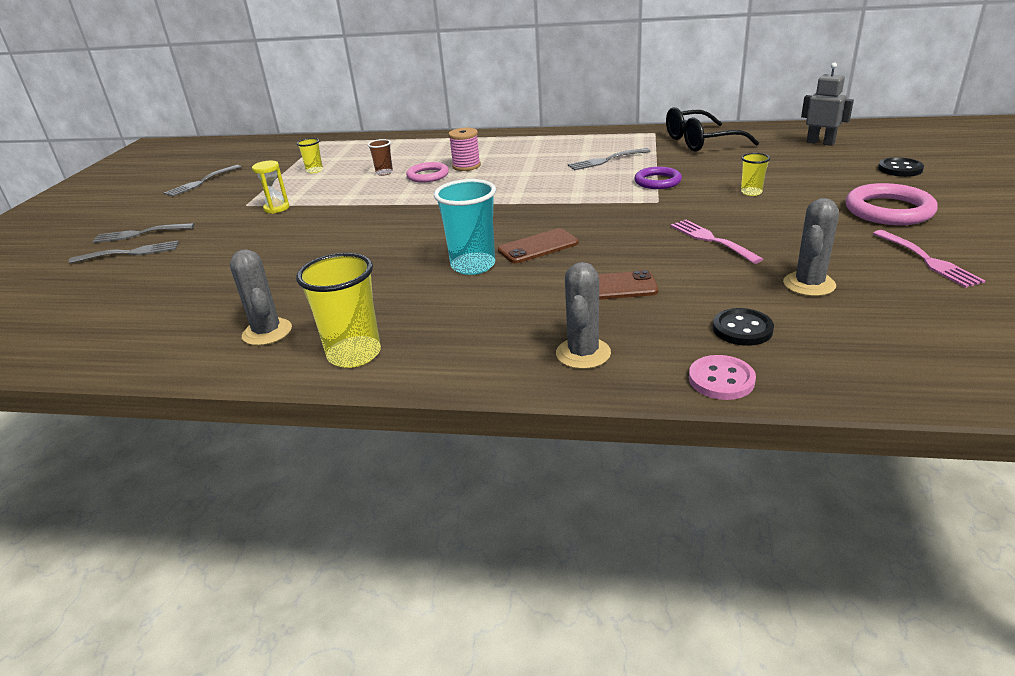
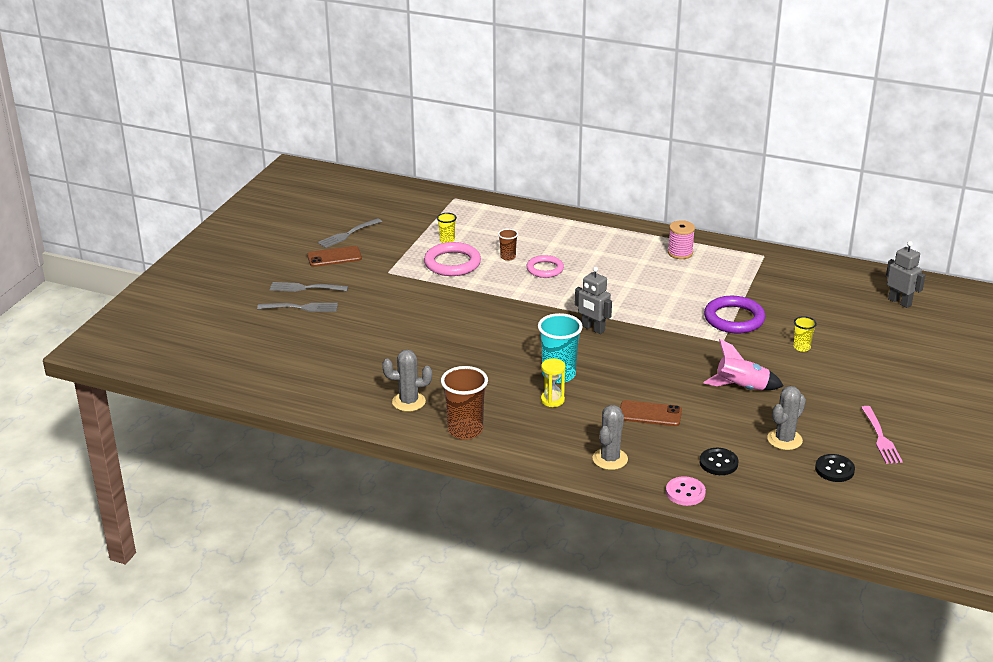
camera: 10 degrees right, 0 degrees up
(267, 332) = (408, 402): grey cactus -> grey cactus turned 75 degrees counterclockwise
(276, 208) = (414, 282): yellow hourglass -> yellow hourglass (552, 400)
(354, 354) = (465, 430): yellow cup -> brown cup
(466, 166) = (581, 264): pink spool -> pink spool (680, 253)
(500, 215) = (593, 328): none -> grey robot
(538, 247) = (611, 367): brown phone -> brown phone (334, 257)
(606, 160) = (703, 283): grey fork -> none
(657, 181) = (734, 319): purple ring -> purple ring, size x1.53
(701, 141) = (798, 277): black glasses -> none
(711, 240) = (742, 388): pink fork -> pink rocket
(888, 210) = (892, 388): pink ring -> pink ring (452, 263)
(900, 169) = (939, 348): black button -> black button (834, 469)

